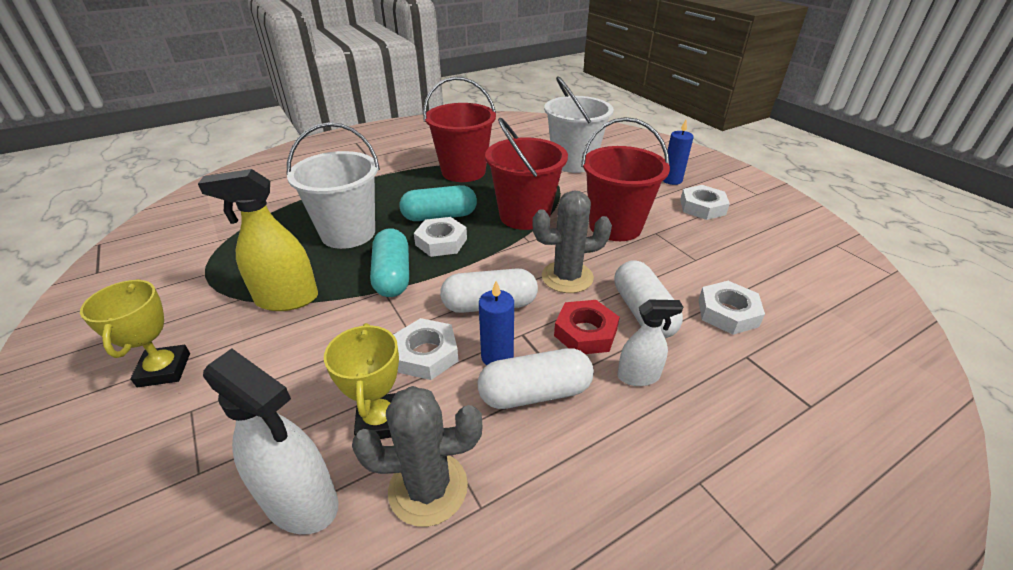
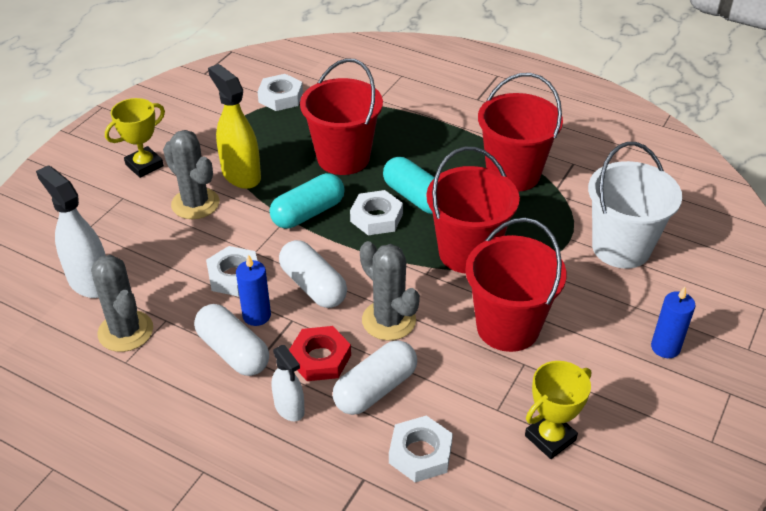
camera: 60 degrees right, 5 degrees up
(285, 347) = (195, 204): none -> grey cactus
(301, 501) = (89, 281): white spray bottle -> white spray bottle turned 135 degrees clockwise
(348, 233) = (343, 158): white bucket -> red bucket
(380, 421) = (162, 284): yellow trophy -> yellow trophy (550, 438)
(702, 207) = (620, 392): white nut -> white nut (281, 97)

